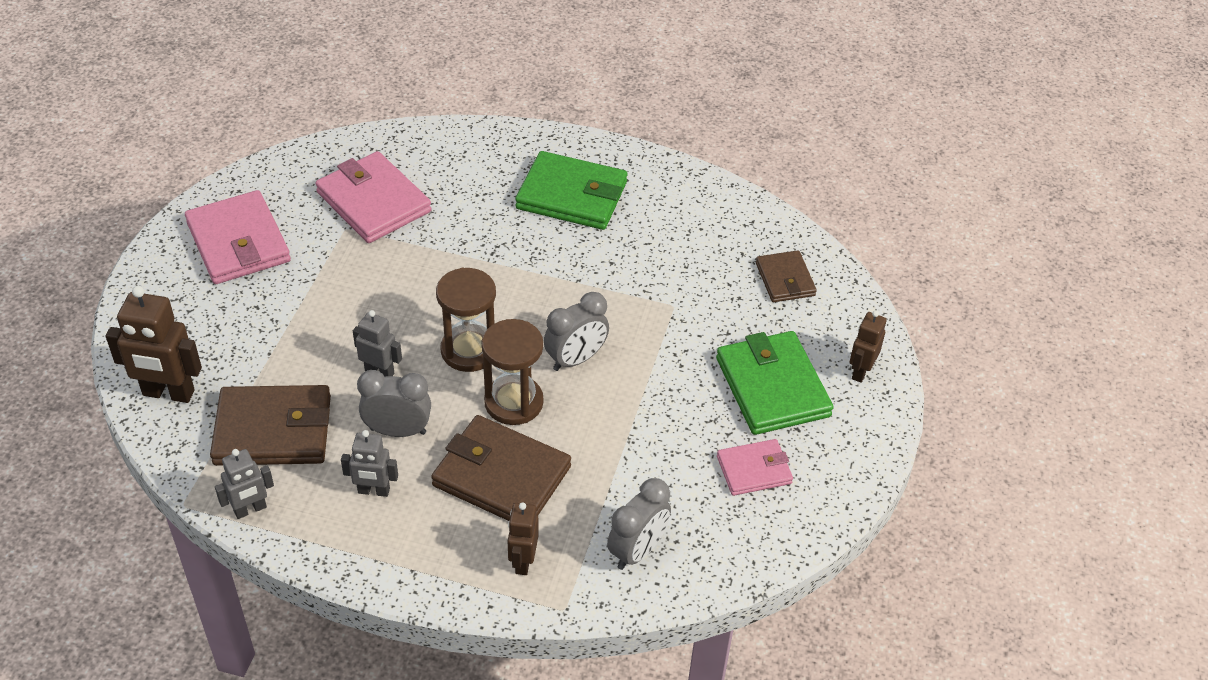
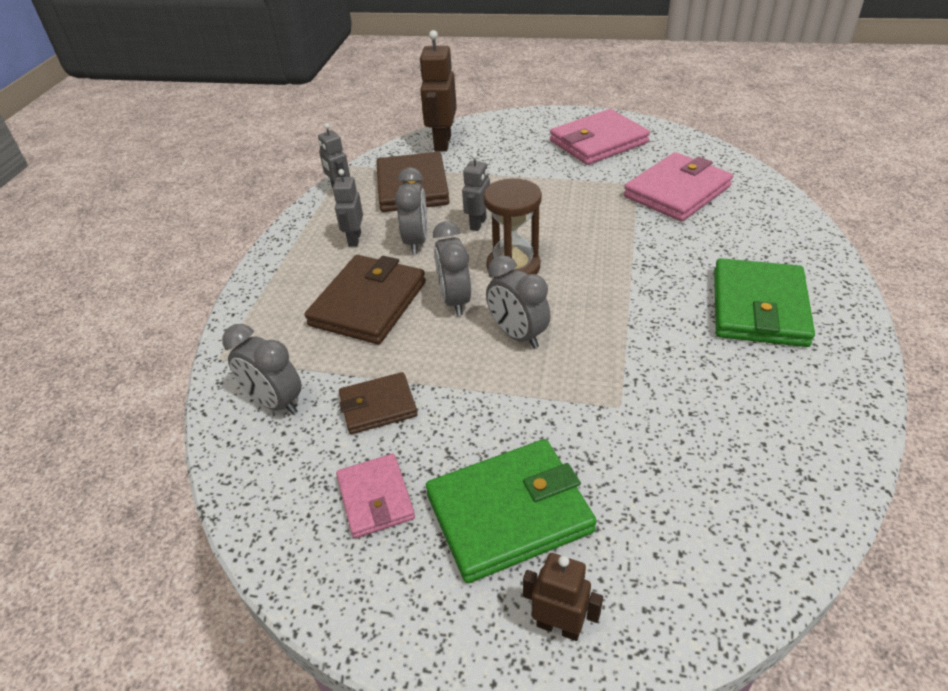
camera: 90 degrees right, 5 degrees down
(514, 402) = (455, 300): brown hourglass -> grey clock
(523, 561) = (274, 327): brown robot -> none
(785, 279) = (711, 521): brown wallet -> brown wallet (378, 406)

